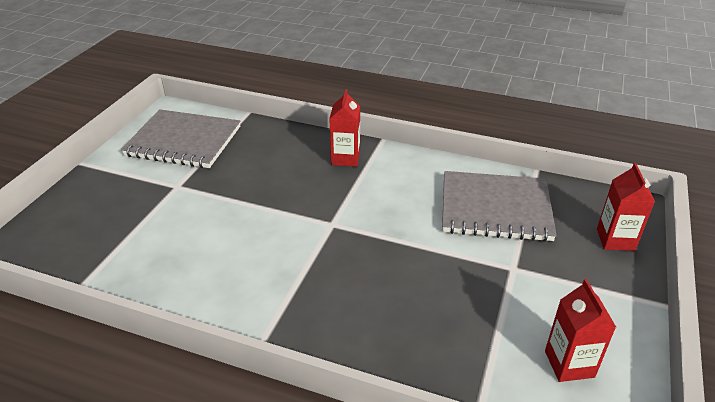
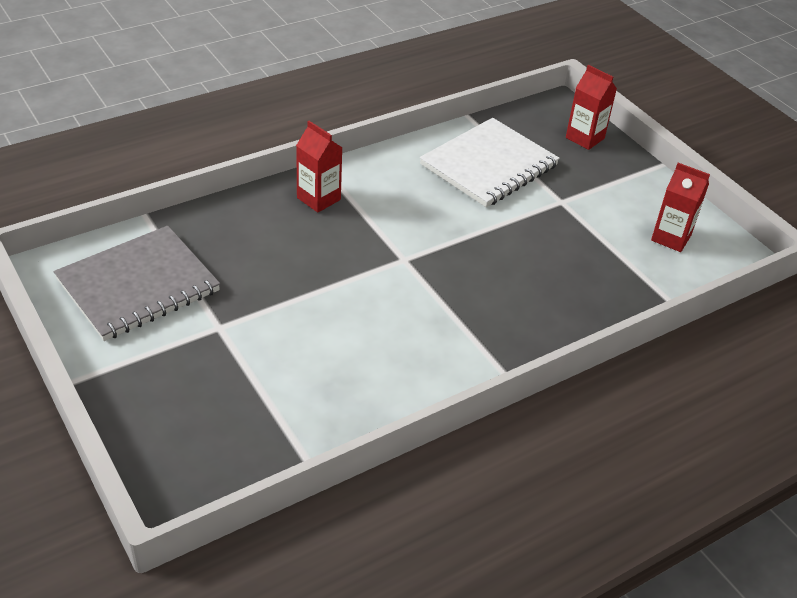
camera: 55 degrees left, 5 degrees up
(495, 208) = (489, 165): grey notebook -> white notebook

